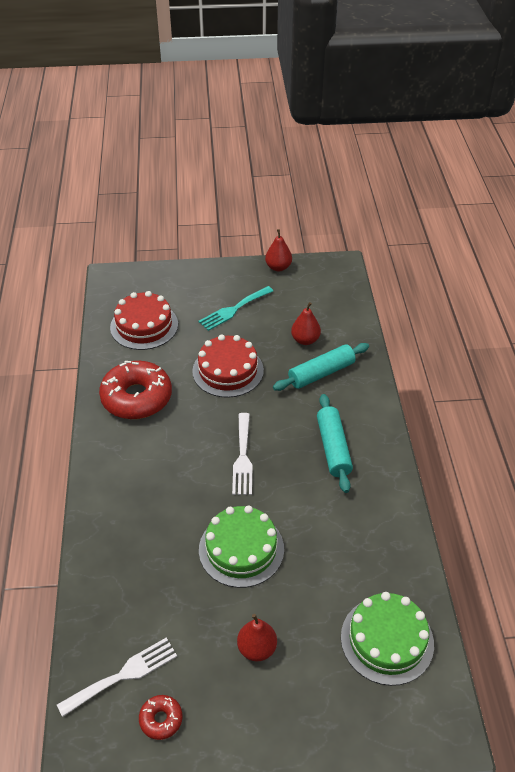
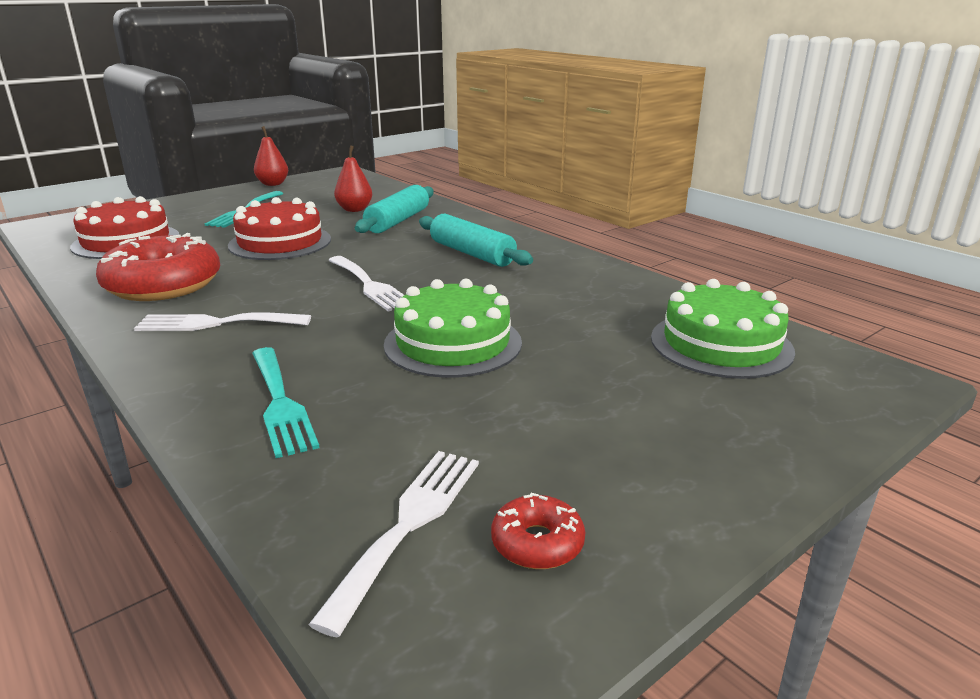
camera: 35 degrees left, 20 degrees down
(127, 555) = (280, 403): none -> turquoise fork
(140, 458) = (216, 323): none -> white fork
(257, 648) = (584, 409): red pear -> none

